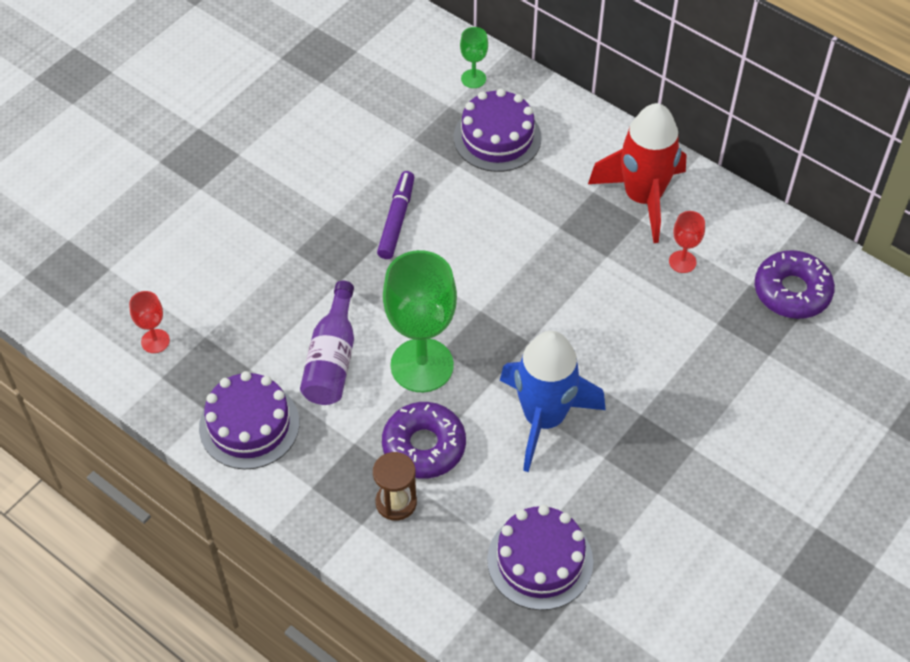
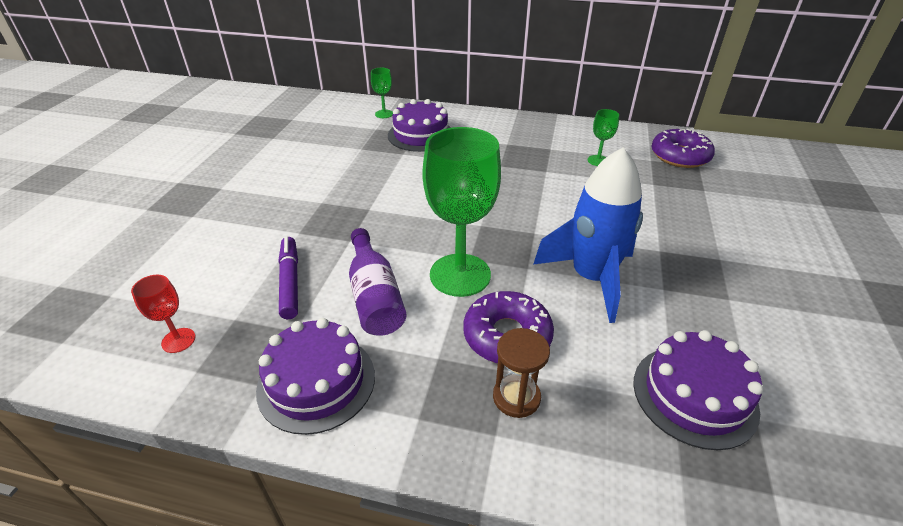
camera: 25 degrees left, 15 degrees down
(396, 220) = (375, 192): purple marker -> purple marker (290, 282)
(642, 198) = (542, 139): red rocket -> none
(682, 262) = (598, 160): red goblet -> green goblet

